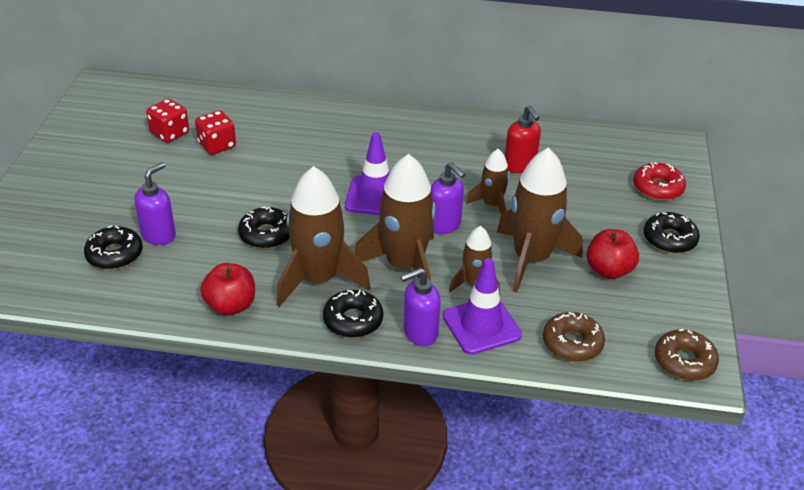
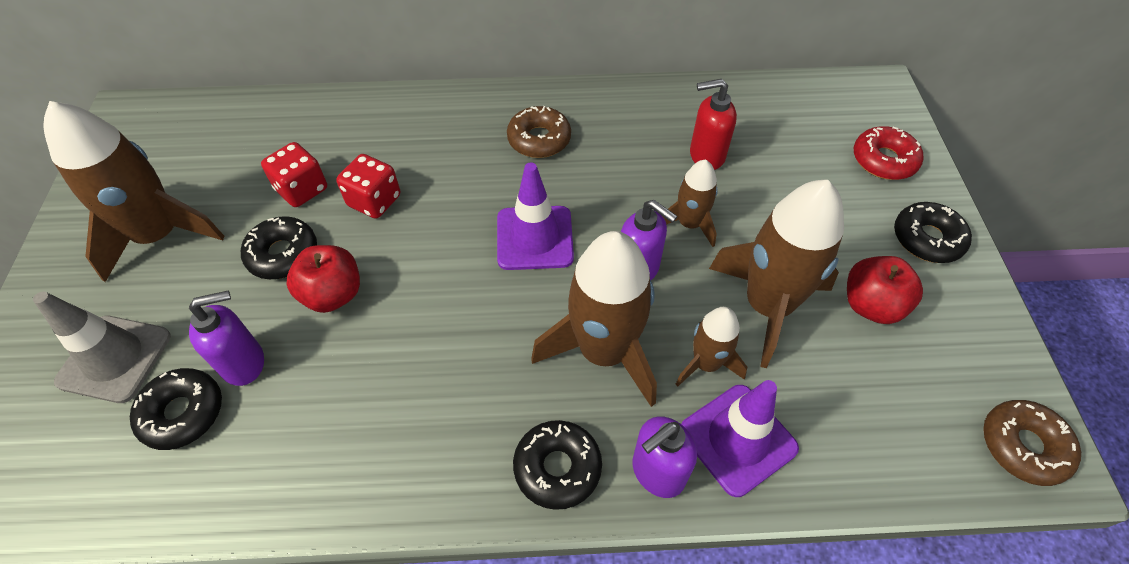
camera: 10 degrees left, 15 degrees up
(75, 220) = (115, 359): none -> grey traffic cone
(159, 235) = (244, 363): purple soap dispenser -> purple soap dispenser turned 45 degrees clockwise
(170, 133) = (233, 180): red dice -> red dice (374, 201)
(231, 306) = (373, 477): red apple -> red apple (333, 294)
(266, 234) = (400, 332): black donut -> black donut (283, 254)
(318, 279) = (490, 399): brown rocket -> brown rocket (159, 235)
(520, 166) = (706, 156): red soap dispenser -> red soap dispenser turned 120 degrees clockwise
(572, 343) = (868, 445): brown donut -> brown donut (539, 139)

